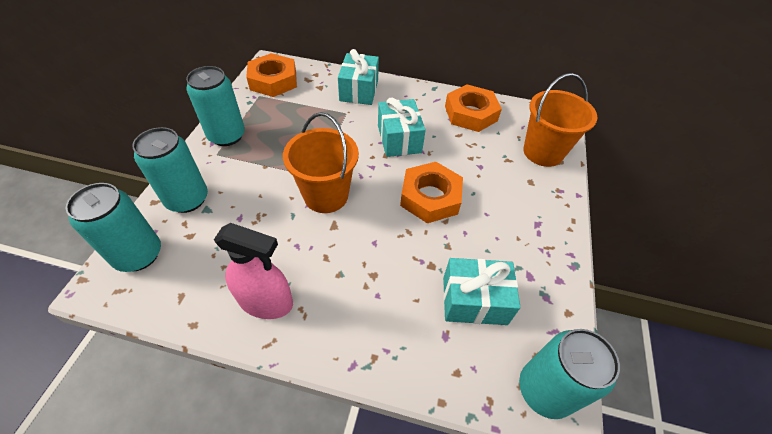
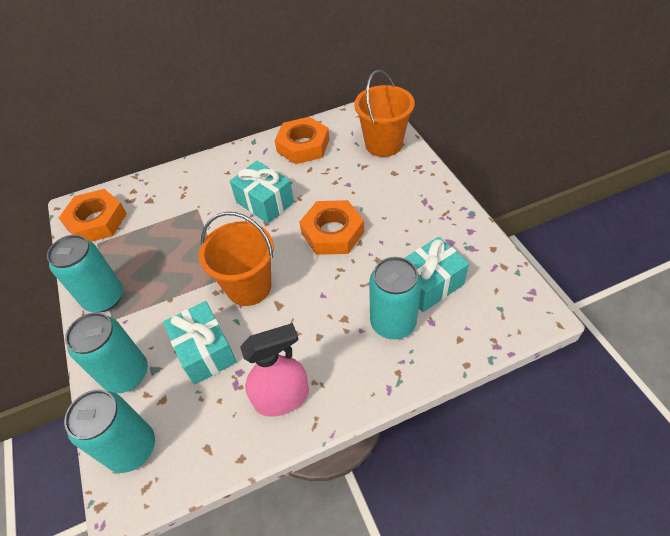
camera: 30 degrees left, 0 degrees up
(359, 90) = (189, 182): turquoise gift -> turquoise gift (205, 351)
(544, 390) = (518, 308): turquoise can -> turquoise can (393, 323)

